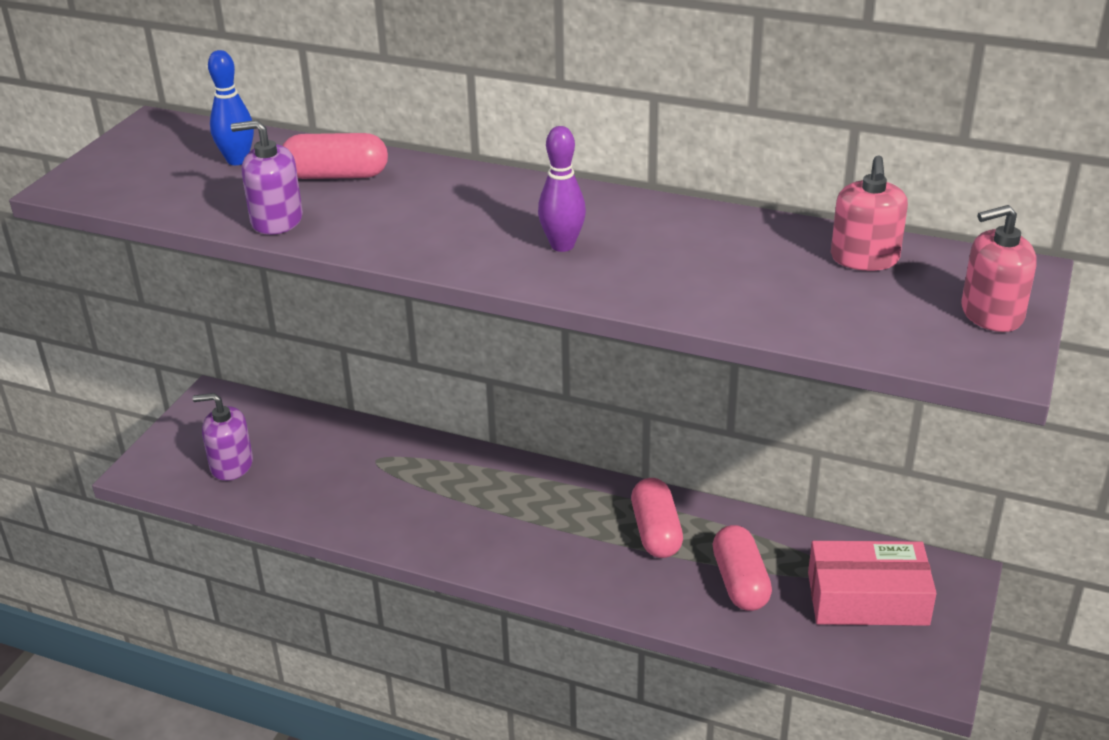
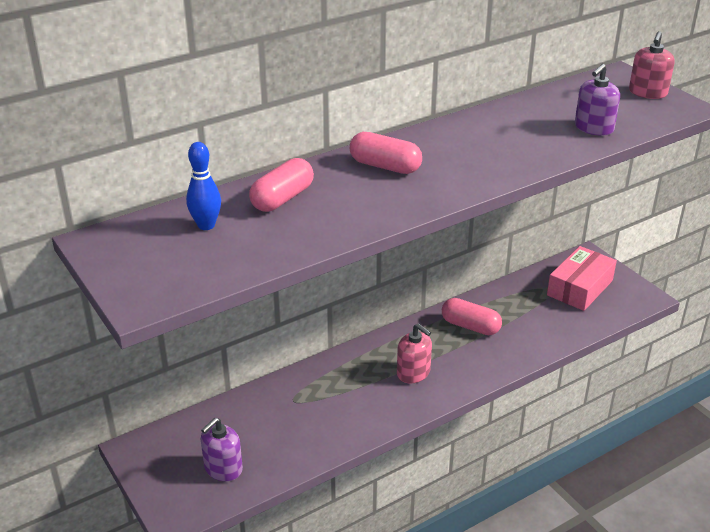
camera: 55 degrees left, 0 degrees up
(276, 220) = (313, 236): purple soap dispenser -> purple soap dispenser (593, 128)
(562, 245) = (464, 161): purple bowling pin -> none
(740, 582) = (534, 318): pink capsule -> pink capsule (385, 166)
(864, 258) = (569, 98): pink soap dispenser -> pink soap dispenser (413, 373)

